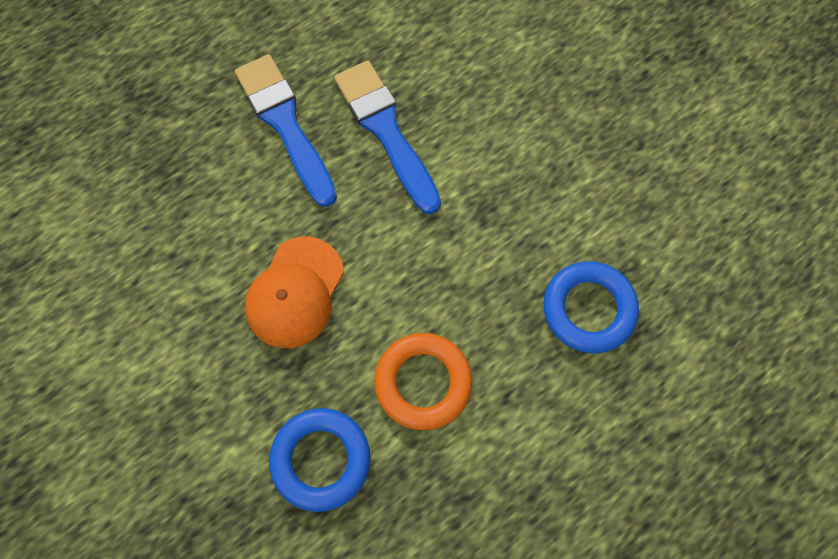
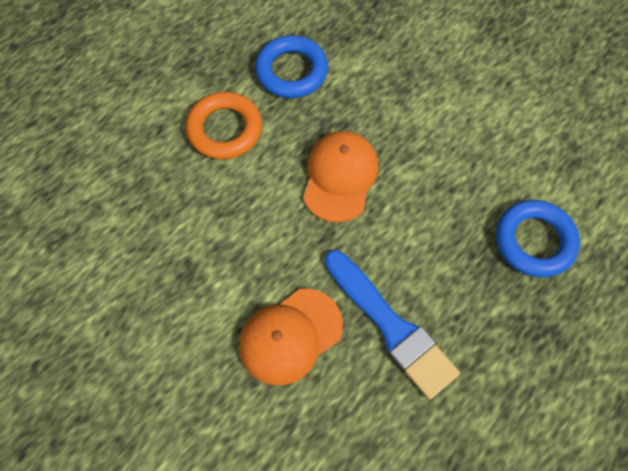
camera: 170 degrees right, 5 degrees down
(386, 132) = (290, 336): blue brush -> orange cap
(588, 309) = (93, 202): blue ring -> blue ring (534, 241)

